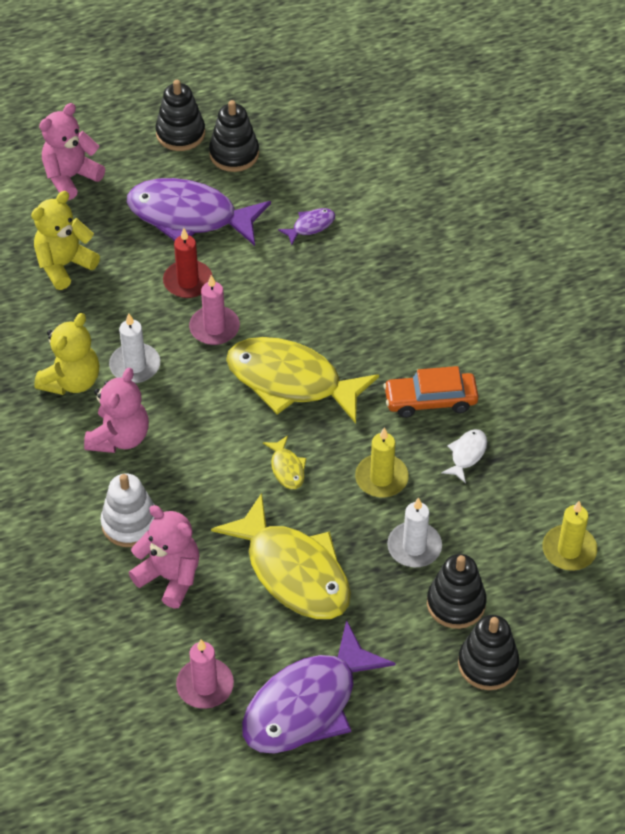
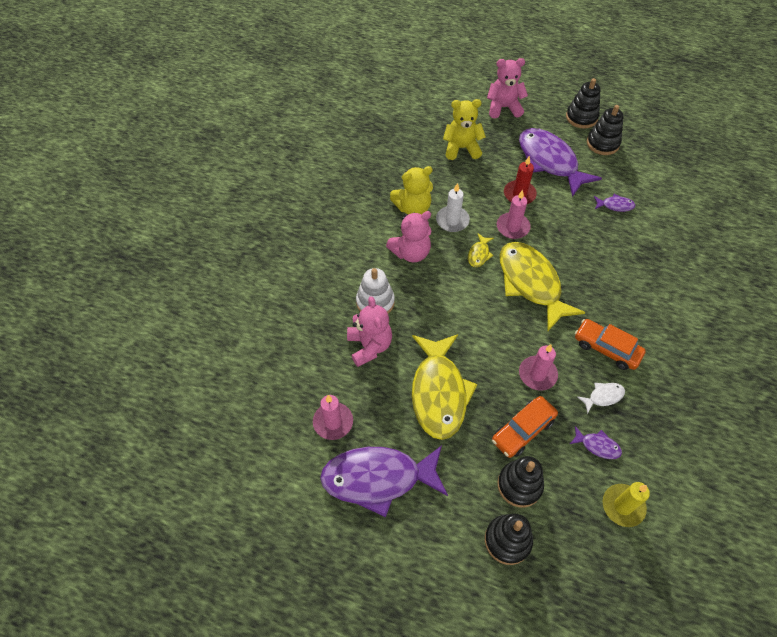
camera: 40 degrees right, 5 degrees up
(287, 468) = (486, 330): yellow fish -> yellow fish (479, 254)
(381, 478) = (537, 374): yellow candle -> pink candle
(414, 547) = (523, 430): white candle -> orange car
(500, 509) = (597, 446): none -> purple fish

